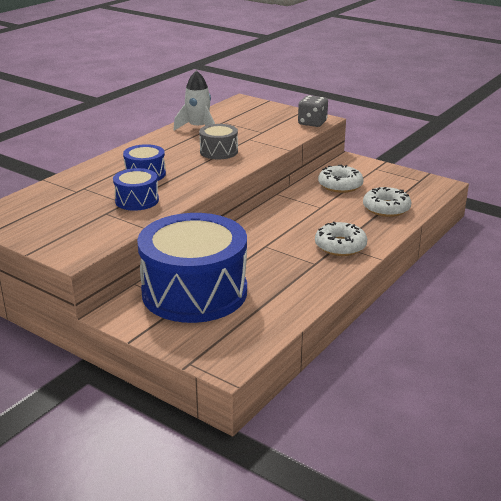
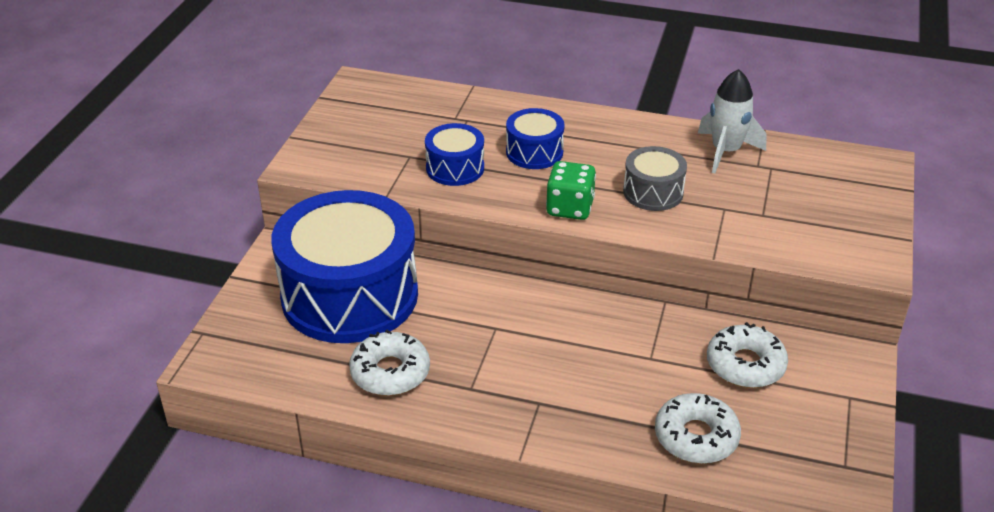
camera: 70 degrees right, 10 degrees up
(213, 175) = (570, 208): none -> green dice
(312, 123) = (848, 259): grey dice -> none
(340, 246) = (535, 405): white donut -> white donut (390, 372)

